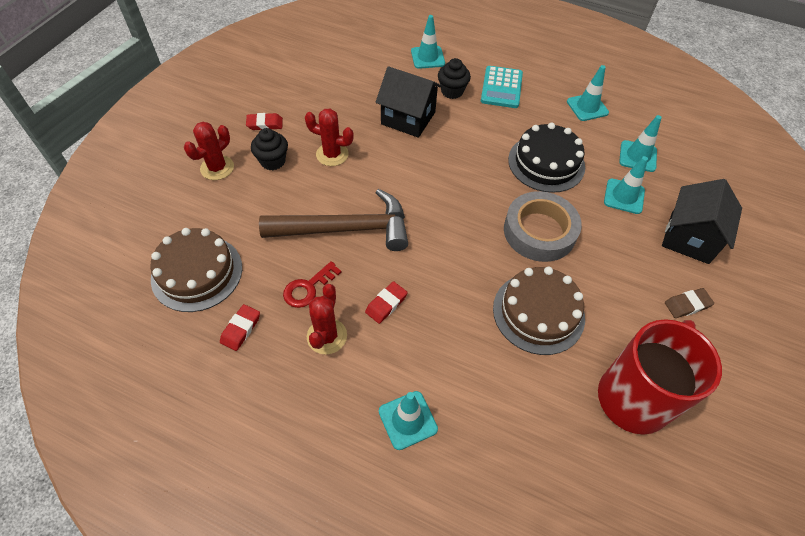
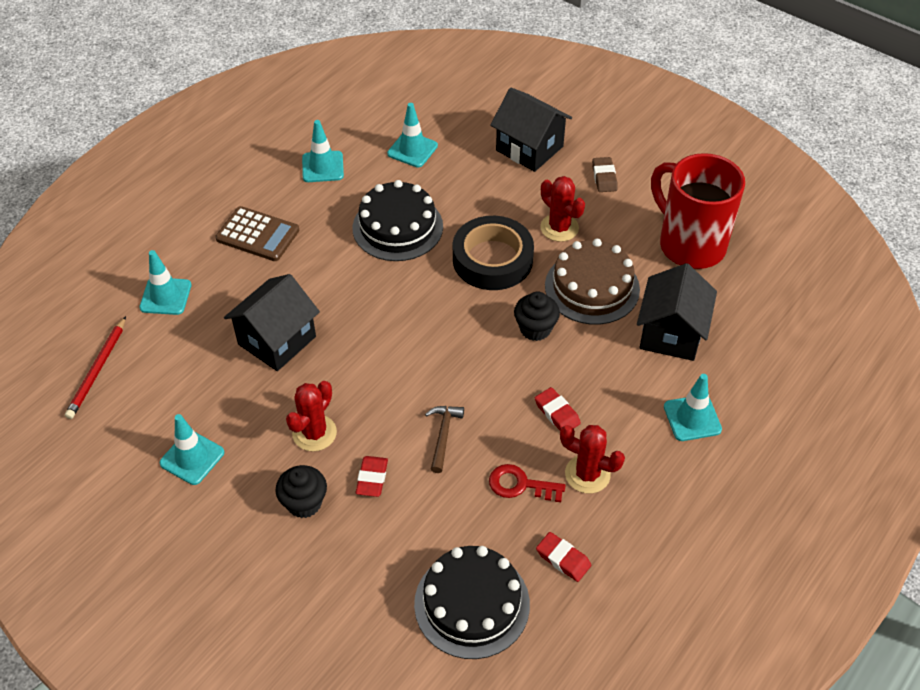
camera: 75 degrees left, 5 degrees down
(197, 273) = (472, 604): brown cake -> black cake
(217, 168) = (295, 573): red cactus -> red cactus (559, 228)
(265, 124) = (227, 506): red eraser -> red eraser (372, 478)
(308, 288) = (520, 485): red key -> red key turned 135 degrees clockwise
(346, 229) = (443, 435): brown hammer -> brown hammer, size x0.43
(358, 43) = (98, 370): none -> red pencil
(452, 91) = (244, 285): black cupcake -> black cupcake (535, 329)
(501, 88) = (258, 235): turquoise calculator -> brown calculator
(507, 390) = (671, 333): none -> black house
(539, 231) = (492, 259): grey tape -> black tape
(624, 196) = (464, 178): turquoise traffic cone -> turquoise traffic cone (192, 458)

